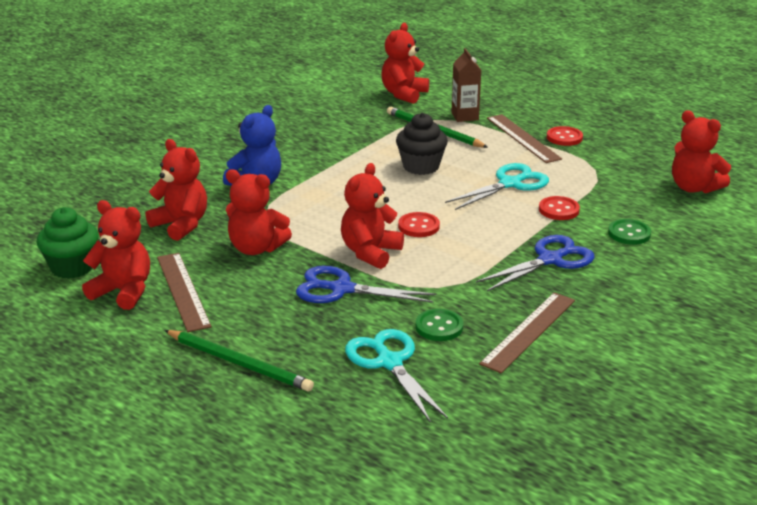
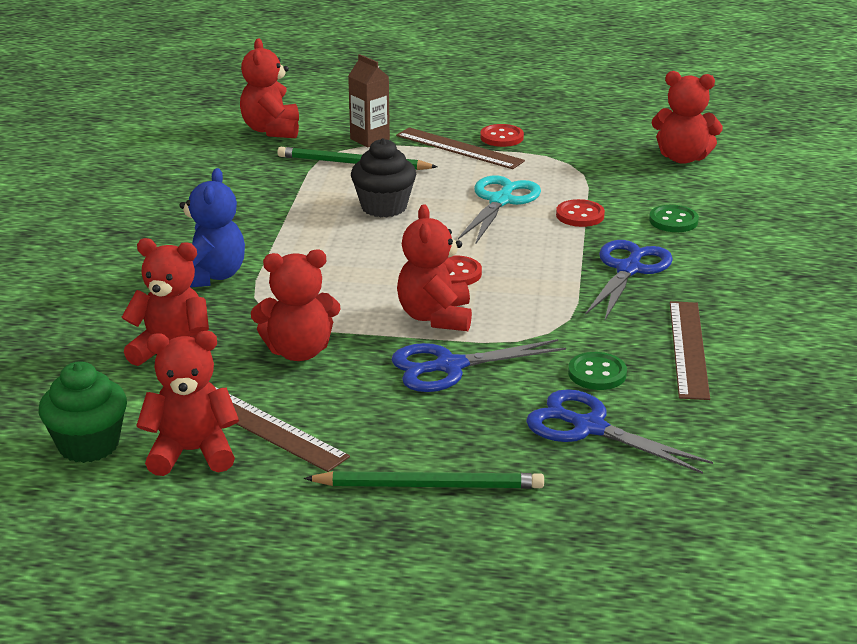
camera: 30 degrees left, 0 degrees up
(389, 362) = (588, 427): turquoise scissors -> blue scissors

